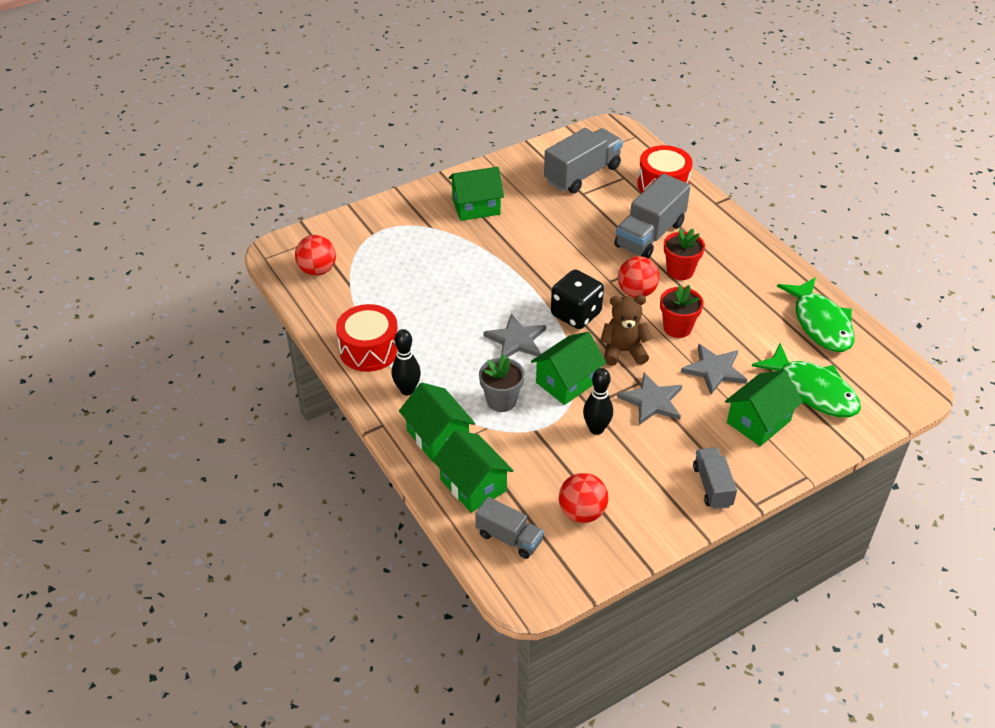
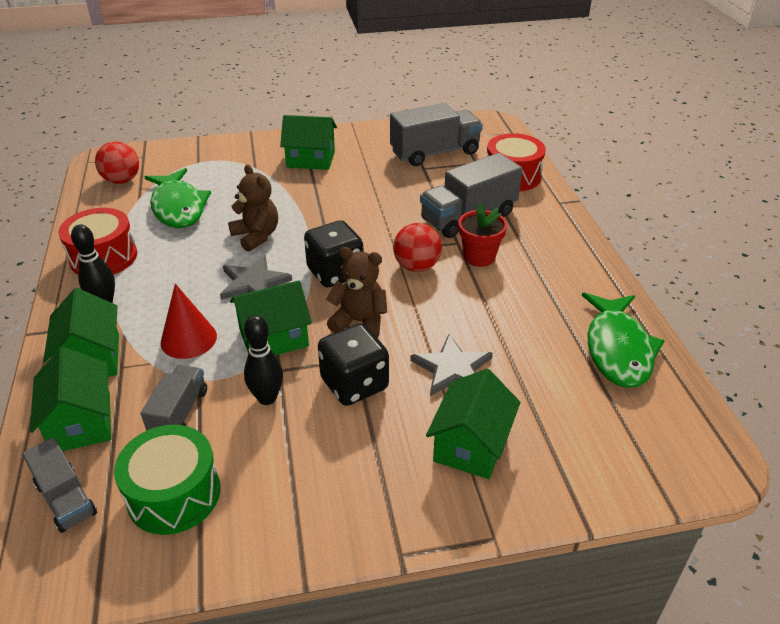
camera: 20 degrees right, 5 degrees down
(486, 297) = (256, 236): none -> brown teddy bear
(501, 401) = (188, 339): grey flower pot -> red cone
(582, 512) = (174, 494): red ball -> green drum
(652, 401) = (354, 384): grey star -> black dice
(677, 328) = (438, 312): red flower pot -> none
(712, 486) = (358, 512): grey truck -> grey truck (179, 413)
(758, 421) = (471, 445): green house -> green house turned 45 degrees counterclockwise
(813, 390) = (565, 426): green fish -> green fish (178, 207)

